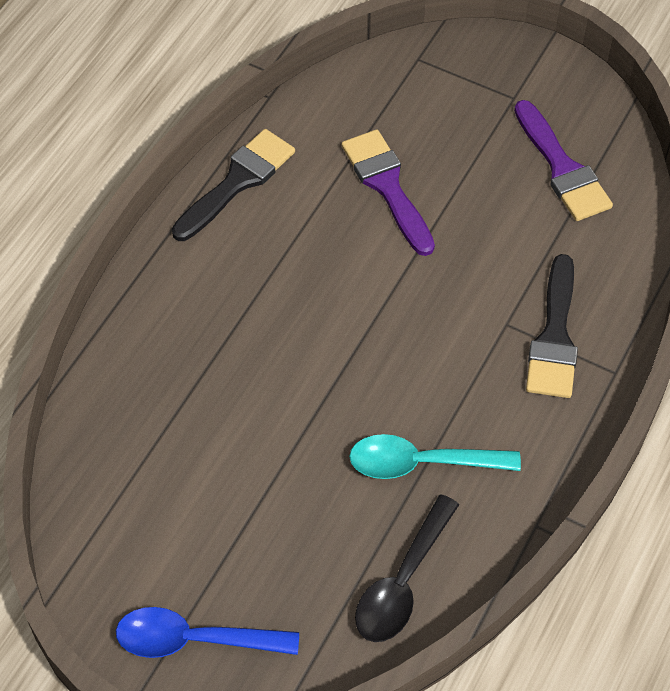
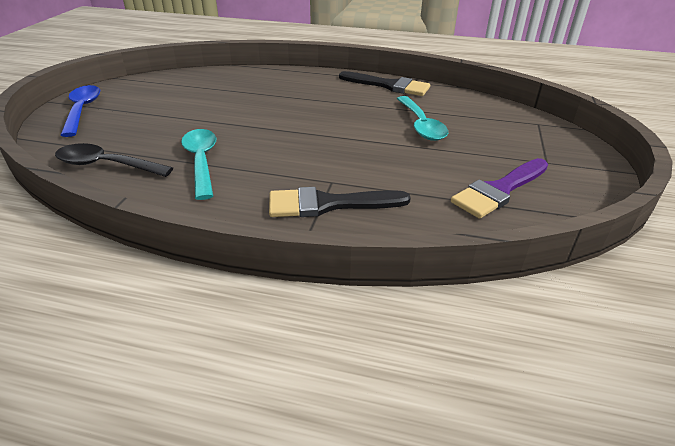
camera: 75 degrees right, 20 degrees down
(387, 186) = (421, 125): purple brush -> turquoise spoon

